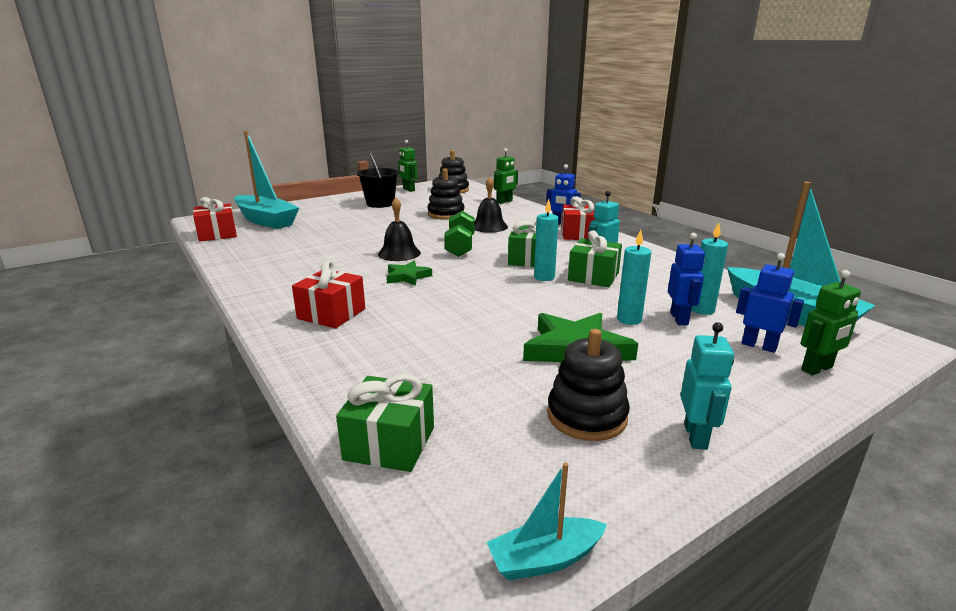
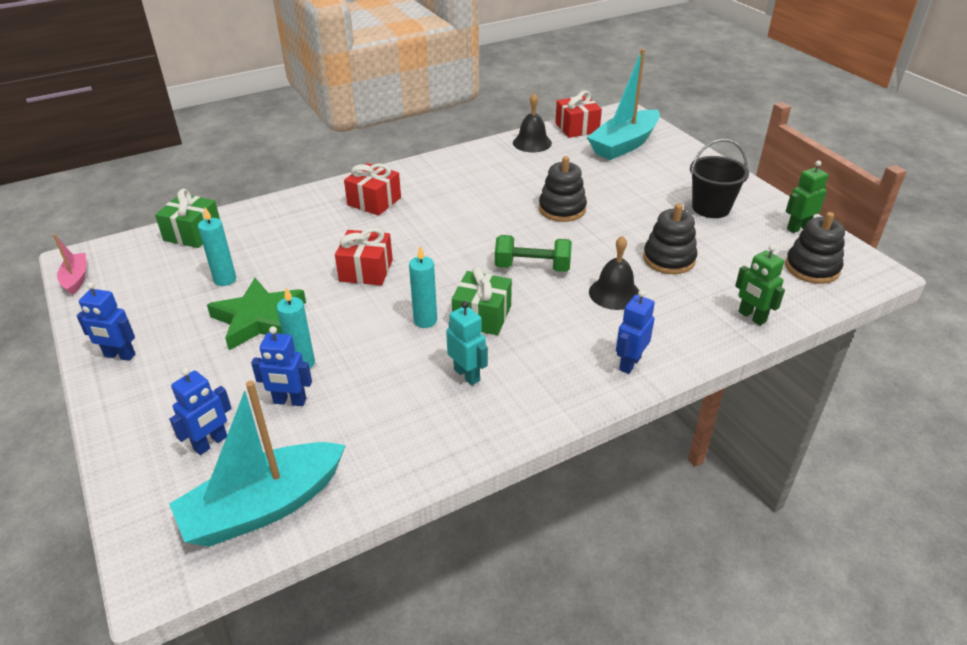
camera: 95 degrees right, 15 degrees up
(399, 253) = (513, 227): black bell -> black bell (532, 143)
(407, 277) = (445, 234): green star -> none
(545, 559) = (76, 279): turquoise boat -> pink boat
(579, 234) = (581, 374): red gift -> red gift (366, 270)
(586, 416) = (171, 310): black stacking toy -> black stacking toy (562, 209)
(593, 276) = (419, 359): green gift -> none
(696, 436) = (119, 355): turquoise robot -> blue robot
(702, 310) = (303, 427): turquoise candle -> turquoise candle (225, 280)
(817, 369) = (152, 469): green robot -> none

